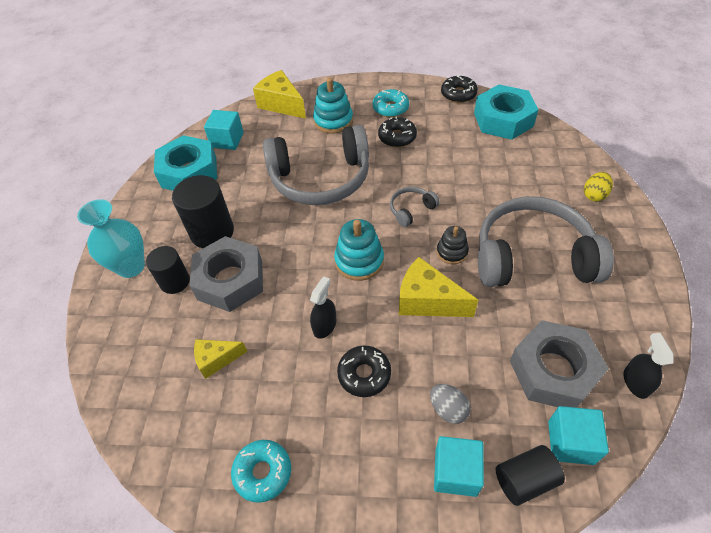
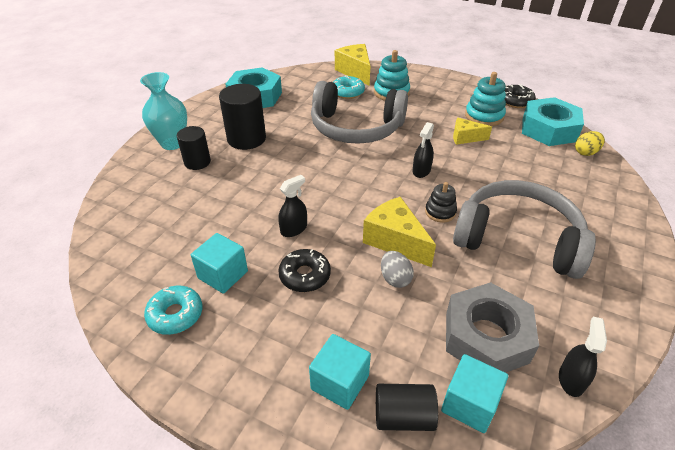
camera: 20 degrees right, 10 degrees down
(216, 359) = (193, 223): yellow cheese -> yellow cheese (465, 138)
(227, 140) = (297, 84): turquoise cube -> turquoise cube (223, 275)
(230, 280) = (239, 174): grey nut -> none
(359, 261) = (352, 193): turquoise stacking toy -> turquoise stacking toy (484, 116)
(390, 108) = (446, 96): turquoise donut -> turquoise donut (347, 92)
(397, 137) = (440, 117): black donut -> none
(411, 210) = (421, 171): grey headphones -> black spray bottle
(448, 409) = (363, 329): grey egg -> grey egg (395, 278)
(594, 195) = (611, 210): yellow egg -> yellow egg (586, 152)

